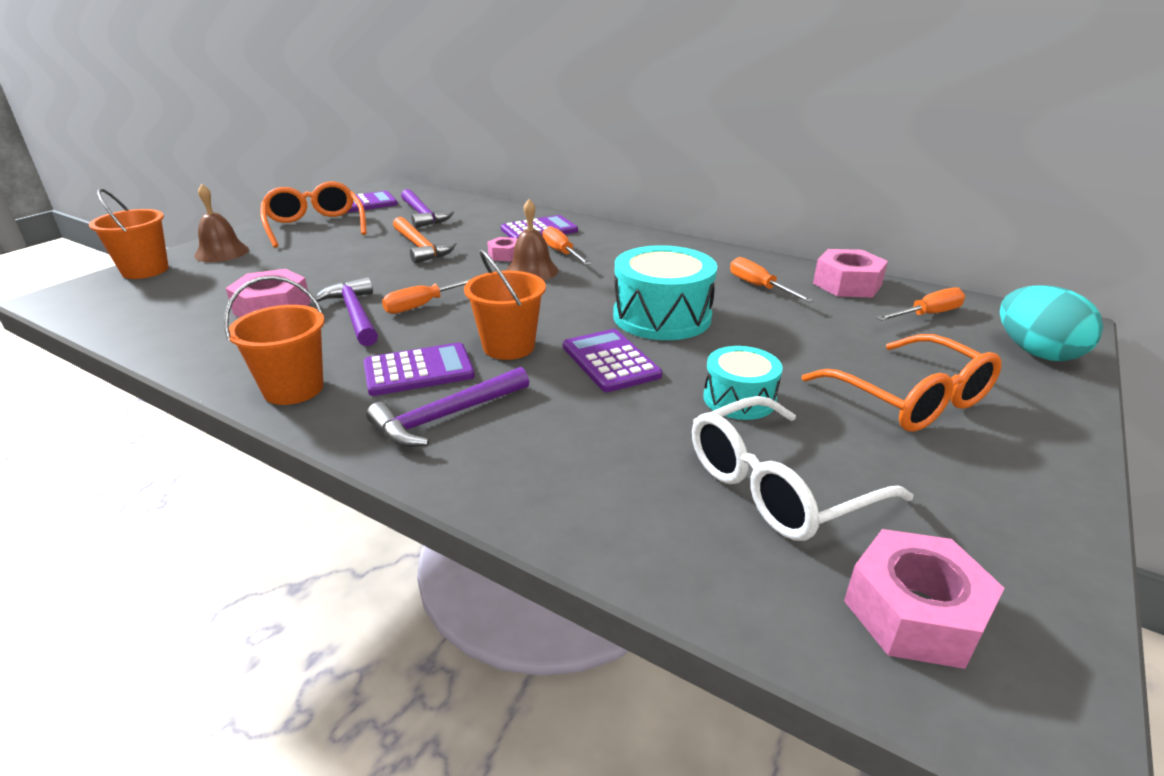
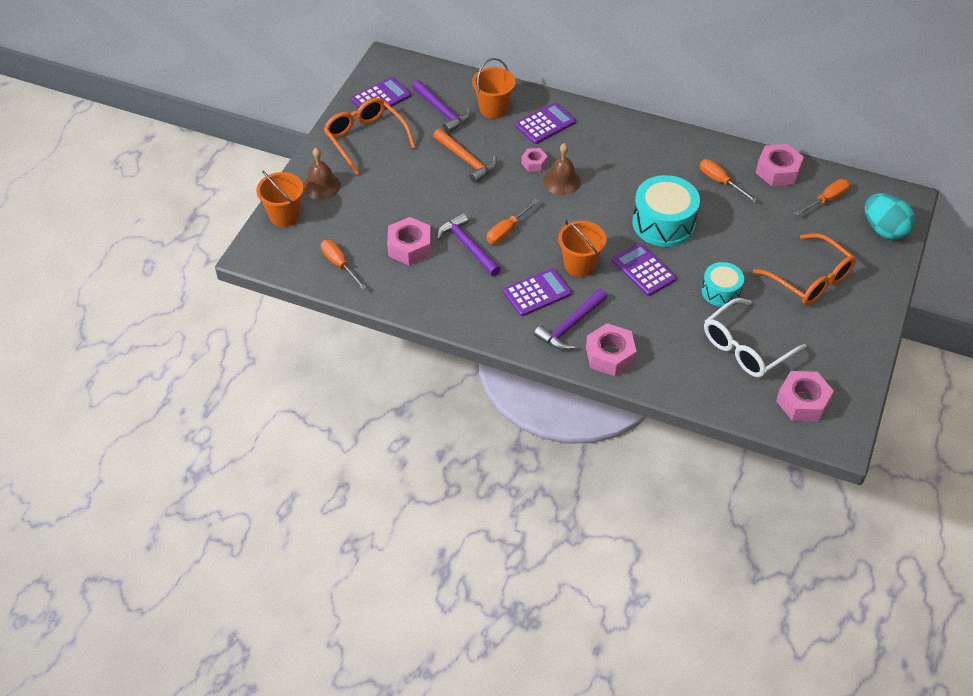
camera: 10 degrees left, 20 degrees up
(293, 389) = (475, 317): orange bucket -> orange bucket (493, 109)
(493, 467) = (610, 355): none -> pink nut
(561, 253) = (574, 155): orange screwdriver -> orange screwdriver (339, 264)

